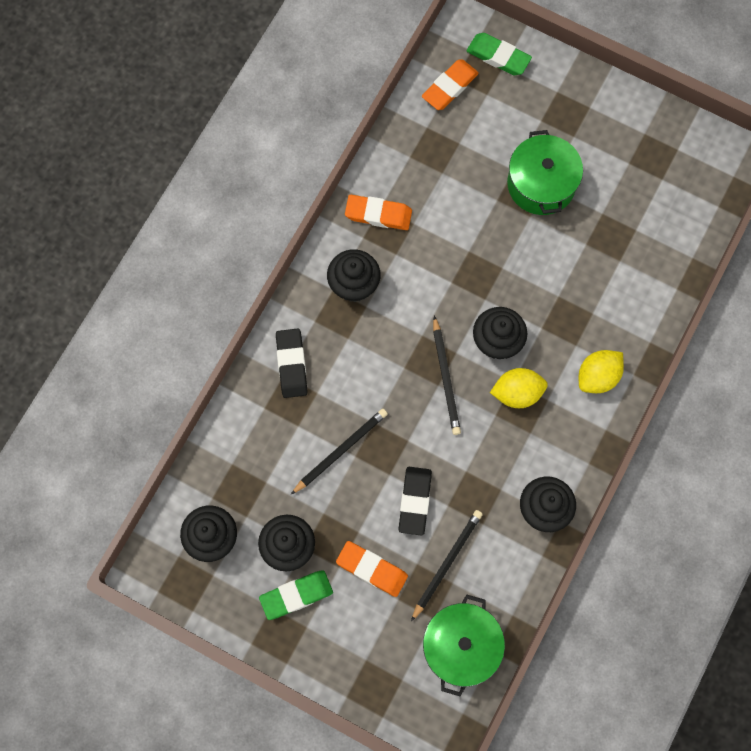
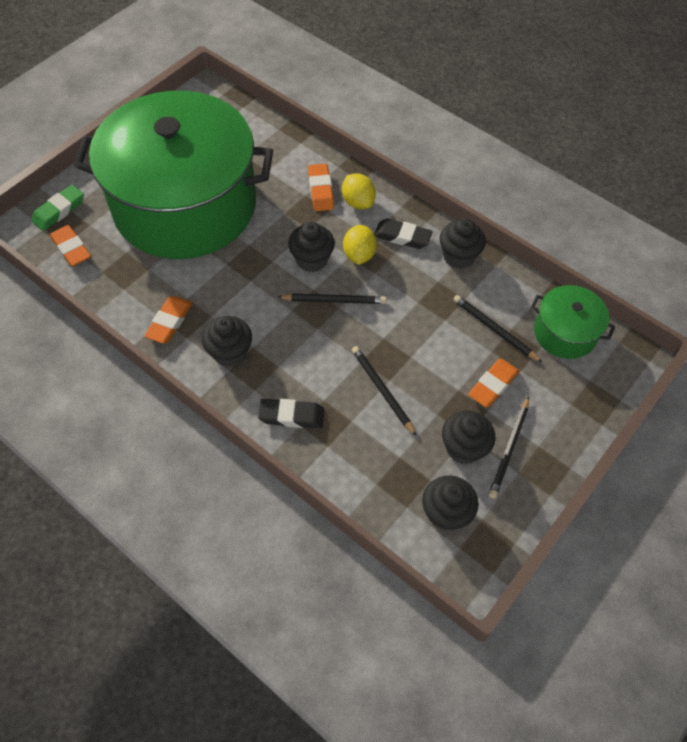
camera: 80 degrees left, 15 degrees down
(296, 595) = (509, 449): green eraser -> black pencil
(415, 501) = (438, 342): black eraser -> black eraser (402, 236)
(541, 184) = (185, 205): green pot -> green pot, size x2.46
(604, 329) = (320, 190): none -> orange eraser

